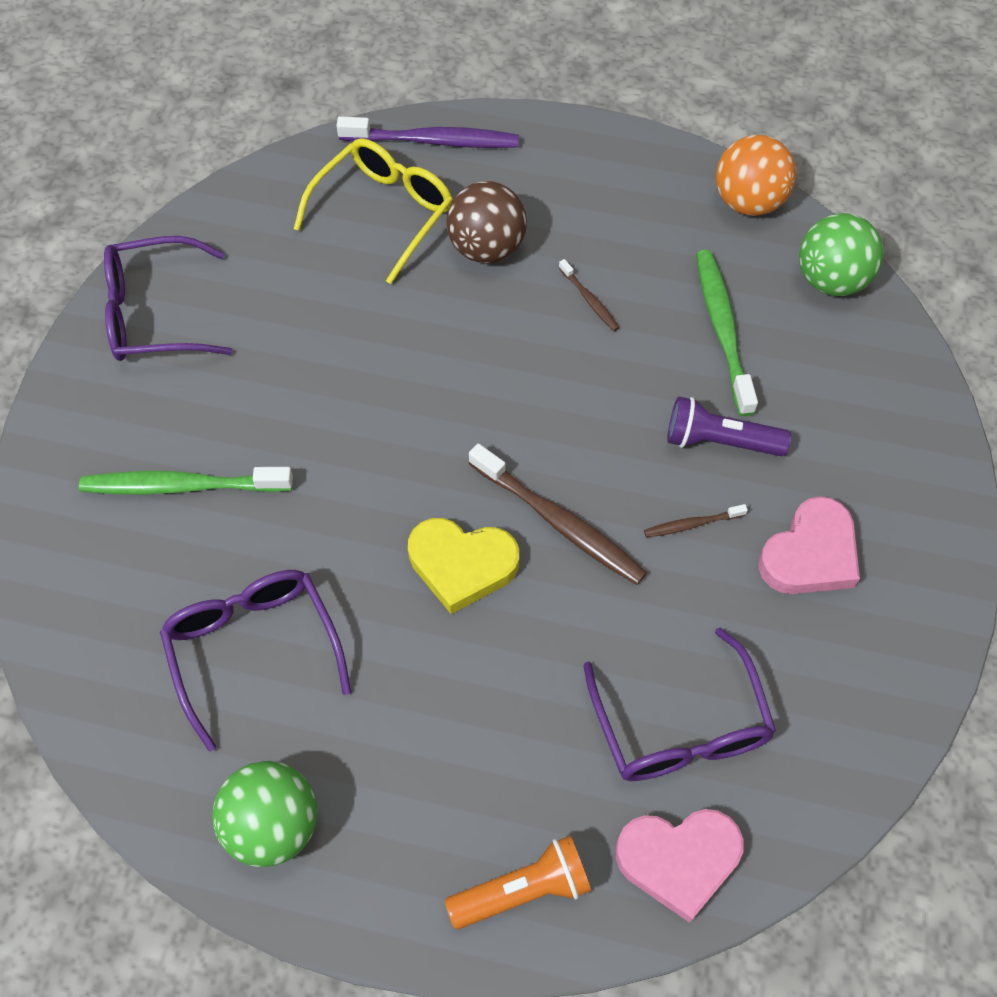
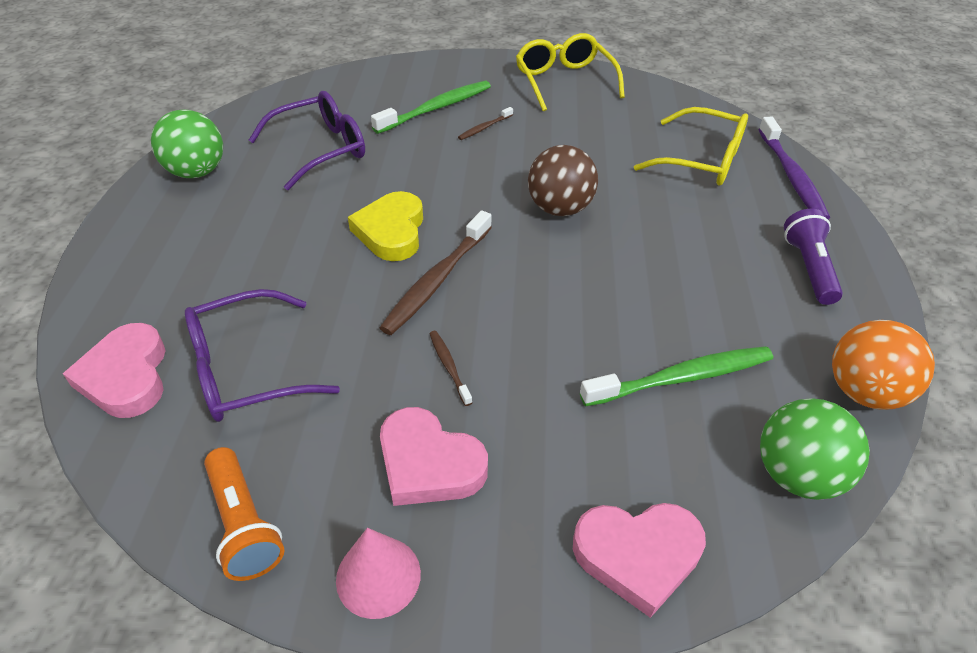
camera: 80 degrees right, 15 degrees down
(154, 314) = (564, 81): purple glasses -> yellow glasses
(182, 486) = (436, 108): green toothbrush -> green toothbrush turned 60 degrees clockwise
(487, 248) = (697, 215): brown ball -> brown ball (559, 208)
(523, 890) = (124, 287): orange flashlight -> orange flashlight (244, 524)
(589, 300) = (672, 280): brown toothbrush -> brown toothbrush (484, 128)
(719, 441) = (546, 382): purple flashlight -> purple flashlight (808, 268)
(903, 410) = (637, 555): none -> pink heart
(922, 603) = (378, 576): none -> pink cone

